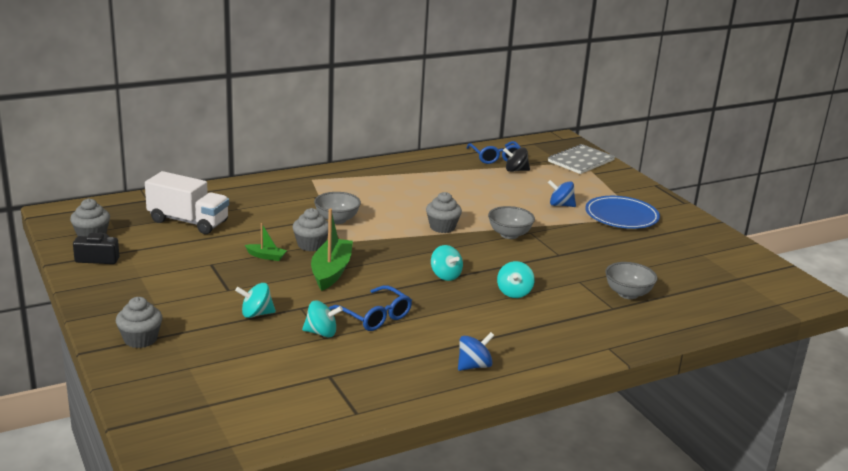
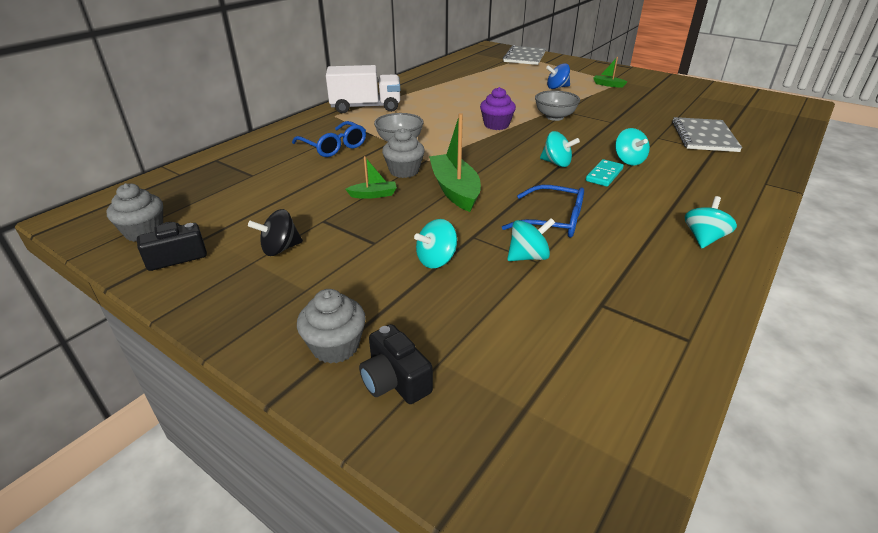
camera: 25 degrees left, 10 degrees up
(154, 366) = (395, 380): none -> black camera
(188, 222) = (250, 184): white truck -> white truck (366, 107)
(442, 227) = (496, 125): grey cupcake -> purple cupcake
(471, 297) = (604, 175): none -> turquoise domino
(474, 366) = (703, 238): blue spinning top -> turquoise spinning top
(495, 157) = (462, 67): blue glasses -> blue glasses (333, 146)
(515, 170) = (490, 72): black spinning top -> black spinning top (280, 249)
(621, 216) = (608, 85): blue plate -> green boat
(628, 294) = (704, 136): grey bowl -> grey notebook

